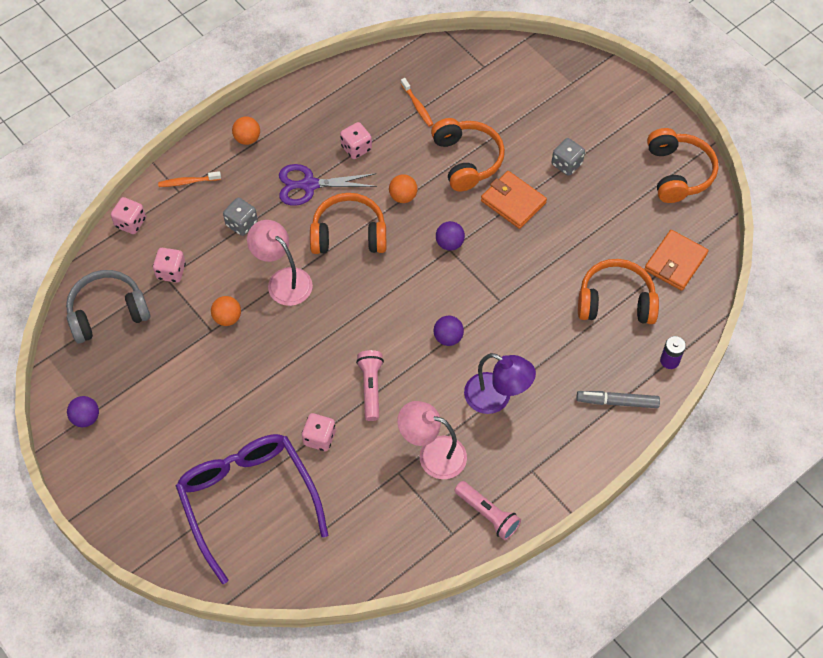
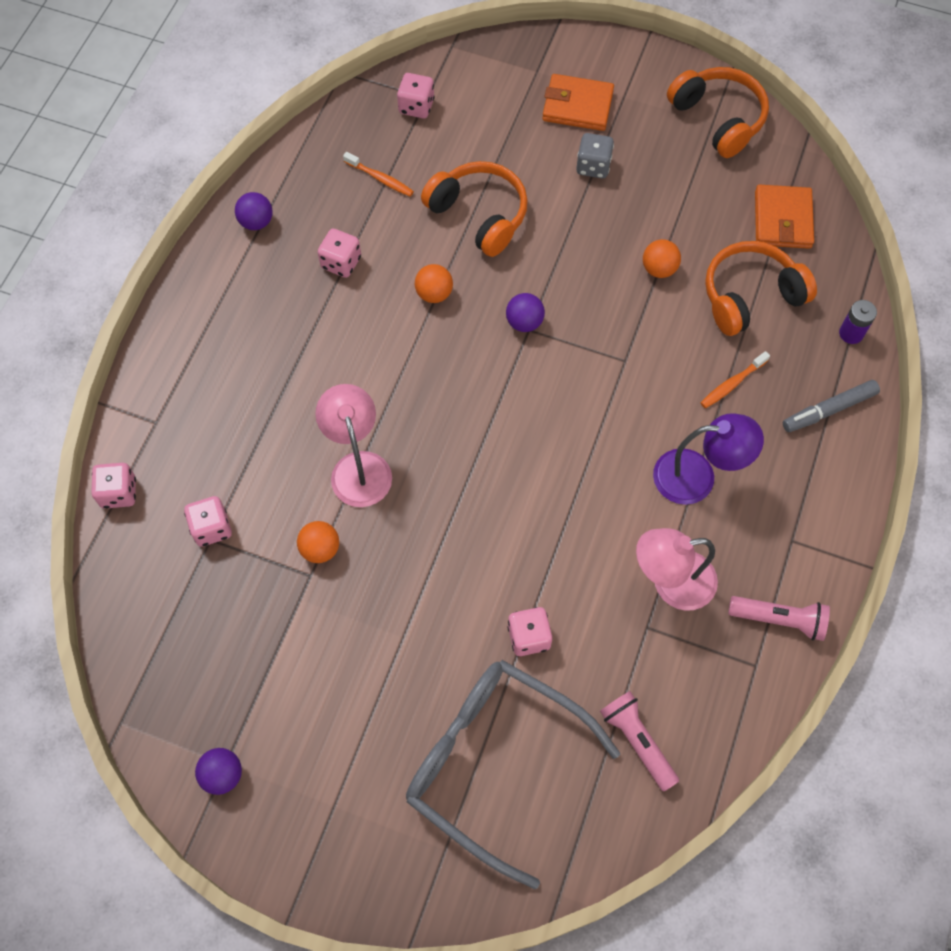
camera: 30 degrees left, 5 degrees up
(107, 312) = (163, 623): grey headphones -> none
(188, 182) = (160, 404): orange toothbrush -> orange toothbrush (732, 384)
(241, 223) = (261, 423): grey dice -> none
(247, 139) = (200, 315): orange ball -> orange ball (659, 269)
(248, 500) = (494, 763): purple glasses -> grey glasses
(283, 280) = (358, 467): pink lamp -> pink lamp turned 60 degrees clockwise
(308, 185) = (313, 335): purple scissors -> none
(349, 234) = (400, 370): orange headphones -> none
(371, 388) = (548, 542): pink flashlight -> pink flashlight (637, 741)
(448, 337) = (596, 434): purple ball -> purple ball (256, 222)
(473, 69) = (416, 106): none -> pink dice
(513, 202) = (563, 238): orange wallet -> orange wallet (577, 106)

